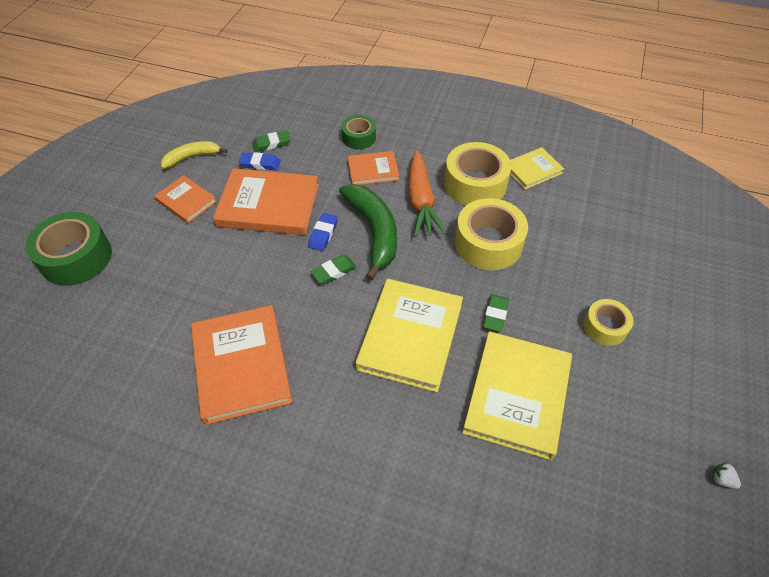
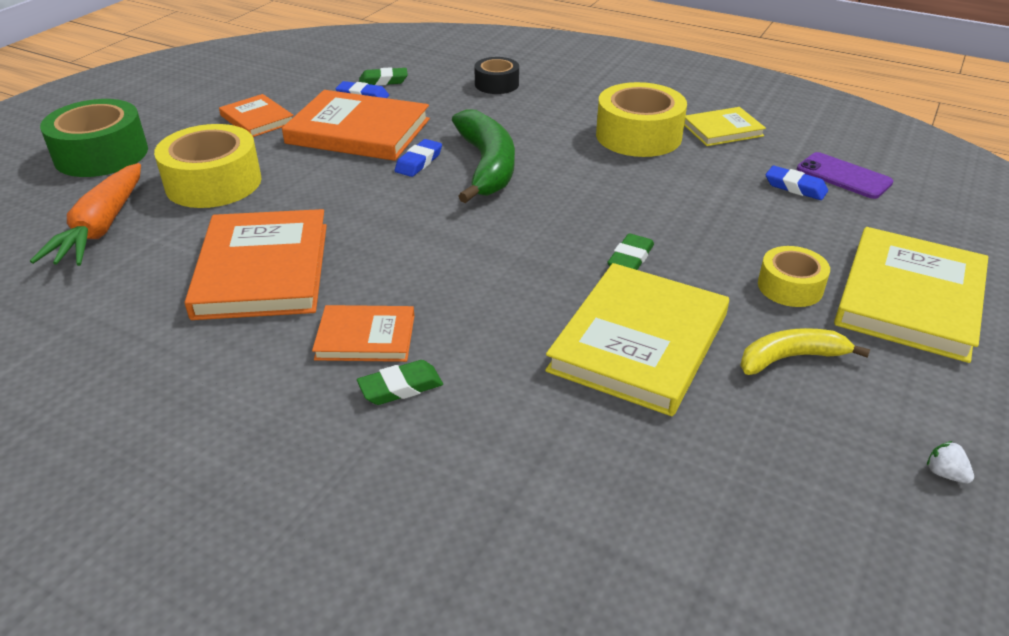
camera: 10 degrees right, 15 degrees down
(192, 157) = (280, 84): yellow banana -> yellow banana (790, 358)
(334, 272) = (420, 197): green eraser -> green eraser (400, 387)
(359, 137) = (496, 84): green tape -> black tape
(373, 170) = (505, 113): orange book -> orange book (365, 337)
(410, 336) = (502, 266): yellow book -> yellow book (909, 298)
(421, 201) = (560, 144): orange carrot -> orange carrot (102, 227)
(488, 243) = (640, 190): yellow tape -> yellow tape (213, 183)
(592, 226) = (795, 187): none -> blue eraser
(623, 209) = (843, 176): none -> purple phone

